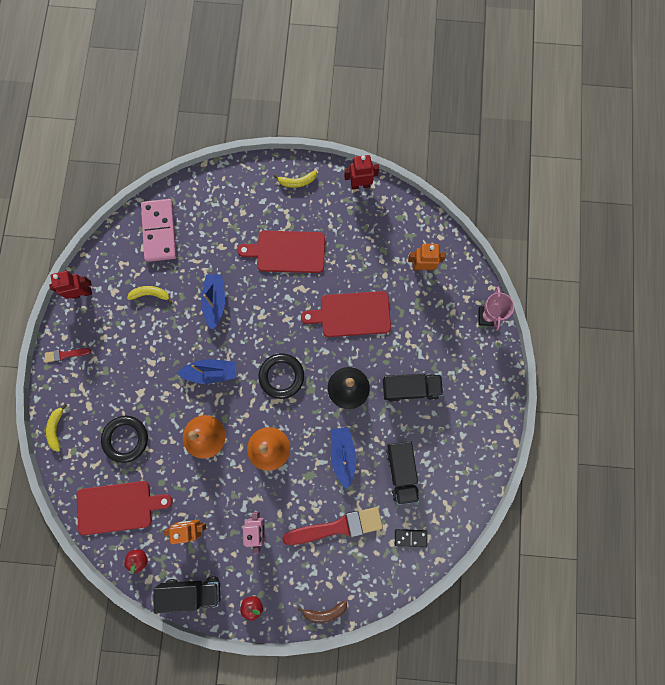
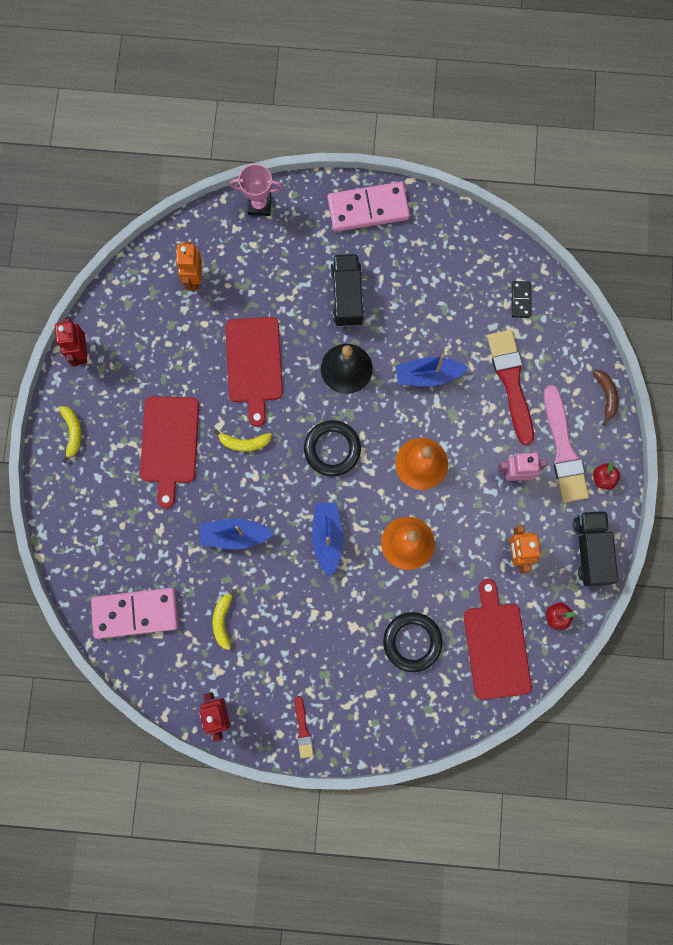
camera: 90 degrees left, 0 degrees up
(56, 428) = (400, 734): yellow banana -> yellow banana (244, 443)
(278, 571) = (563, 450): none -> pink brush
(401, 472) = (446, 308): black truck -> none
(488, 406) = (368, 209): none -> pink domino

